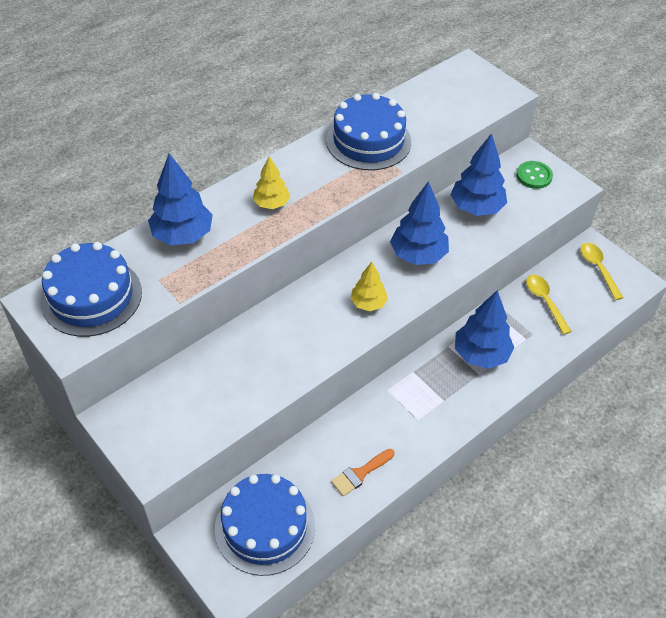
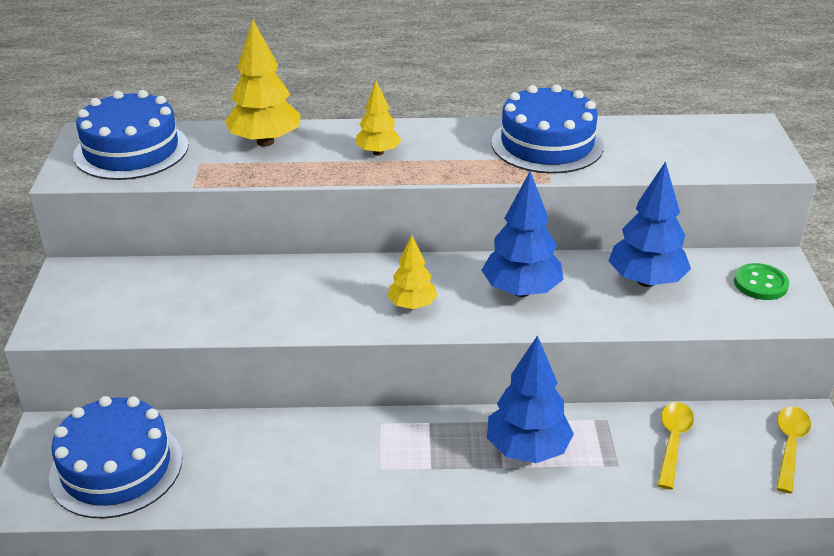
camera: 40 degrees right, 15 degrees down
(183, 235) = (265, 142): blue tree -> yellow tree
(360, 474) = (259, 480): orange brush -> none

